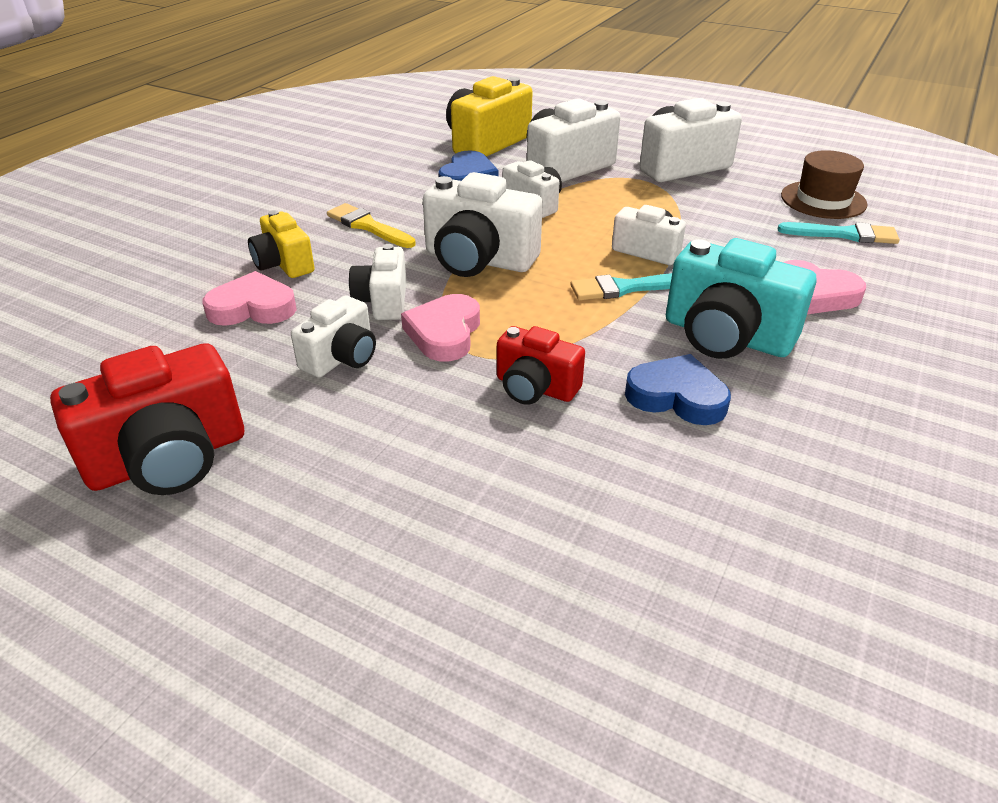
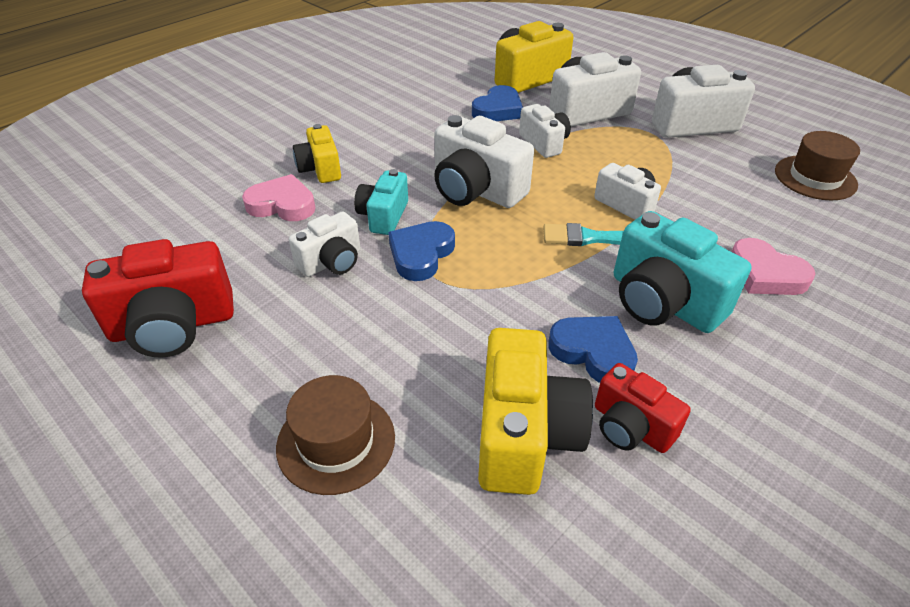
camera: 15 degrees right, 5 degrees up
(368, 226) = (398, 144): yellow brush -> none
(383, 301) = (383, 216): white camera -> turquoise camera
(430, 541) = (336, 441): none -> brown hat
(444, 333) = (421, 254): pink heart -> blue heart
(535, 388) = (475, 319): red camera -> red camera (630, 427)
(639, 489) = (524, 434): none -> yellow camera
(844, 234) = (820, 217): turquoise brush -> none

